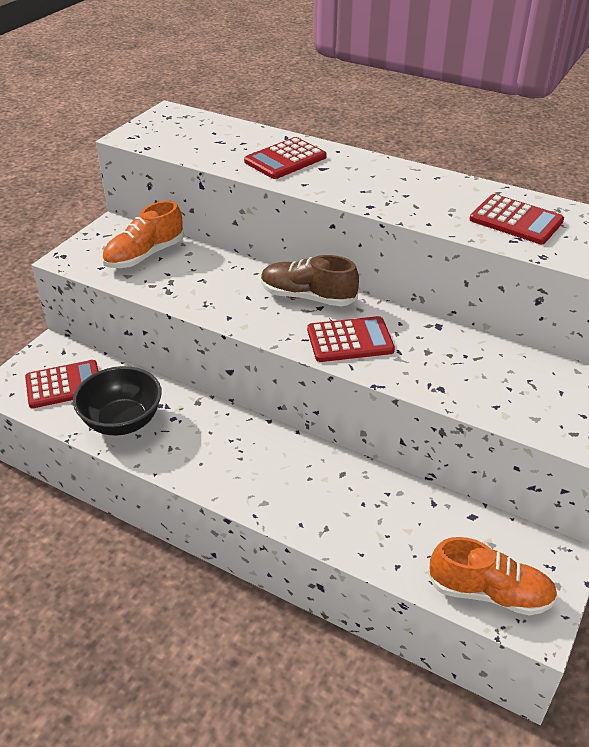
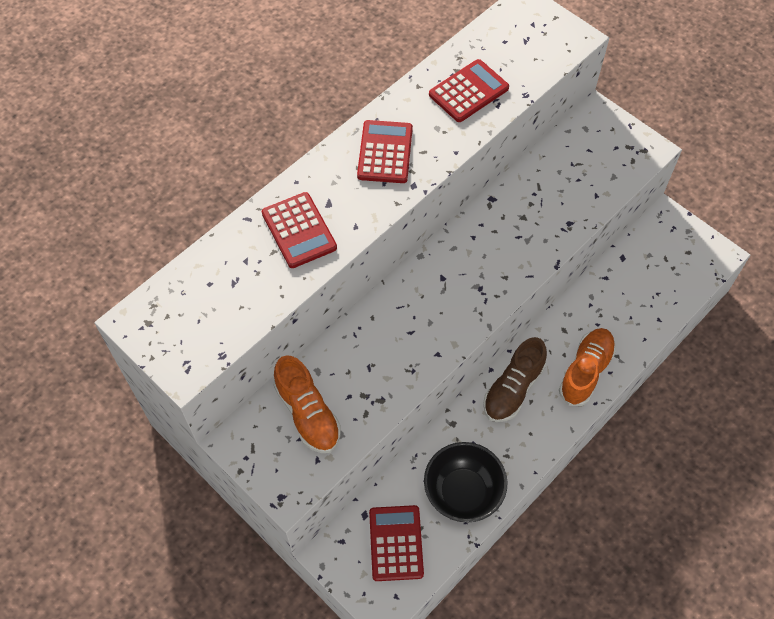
camera: 75 degrees left, 20 degrees up
(308, 297) = (424, 283): brown shoe -> brown shoe (513, 389)
(350, 340) = (495, 267): red calculator -> red calculator (385, 152)
(489, 593) = (689, 271): orange shoe -> orange shoe (585, 371)

